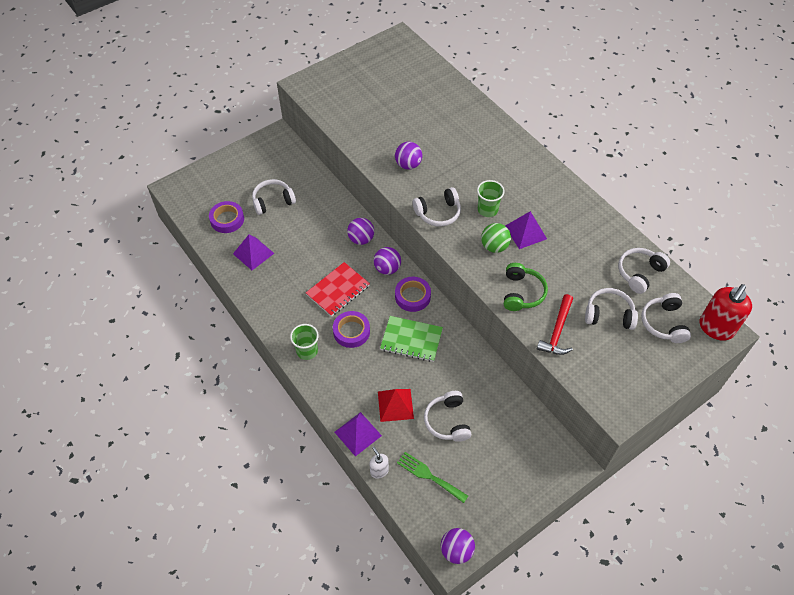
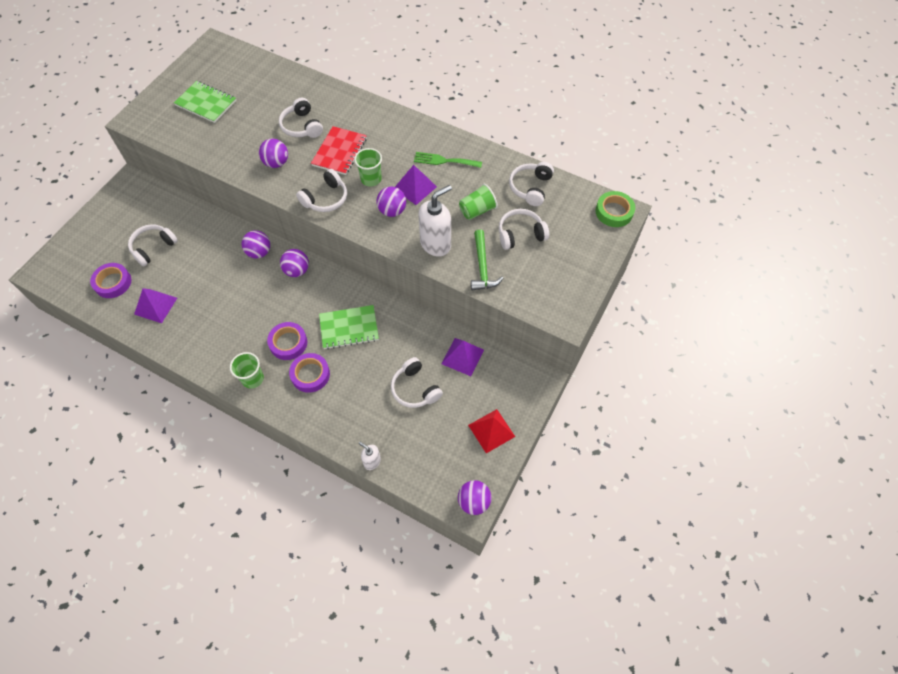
camera: 25 degrees left, 5 degrees up
(338, 290) = (258, 309): red notebook -> red notebook (339, 152)
(358, 434) = (336, 436): purple pyramid -> purple pyramid (462, 356)
(370, 89) = (206, 103): none -> green notebook
(395, 405) = (360, 394): red pyramid -> red pyramid (491, 430)
(412, 296) = (332, 287): purple tape -> purple tape (310, 374)
(429, 476) = (420, 446): green fork -> green fork (444, 161)
(494, 246) = (392, 211): green ball -> purple ball
(522, 293) = (436, 244): green headphones -> white soap dispenser
(557, 331) = (482, 267): red hammer -> green hammer
(576, 276) = (477, 210): none -> green cup
(663, 323) = (569, 224): white headphones -> white headphones (302, 126)
(715, 328) = (614, 212): red soap dispenser -> green tape

